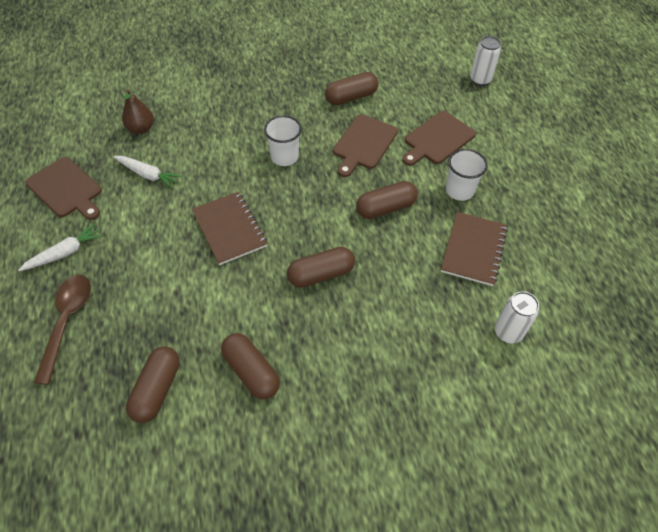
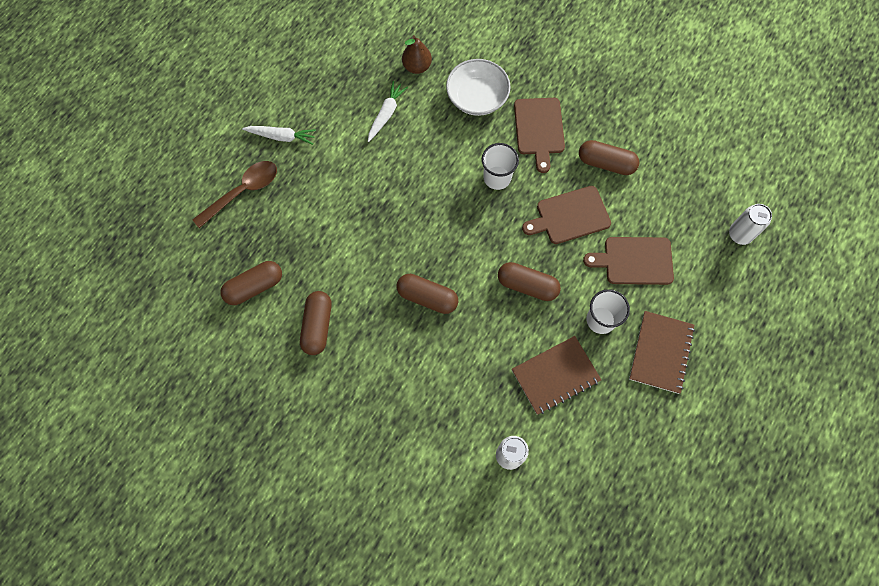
camera: 45 degrees right, 15 degrees up
(66, 189) = (323, 82): brown cutting board -> brown cutting board (539, 129)
(148, 175) = (386, 114): white carrot -> white carrot turned 135 degrees counterclockwise
(212, 118) = (477, 97): none -> white bowl
(229, 229) = (400, 208): brown notebook -> brown notebook (660, 352)

